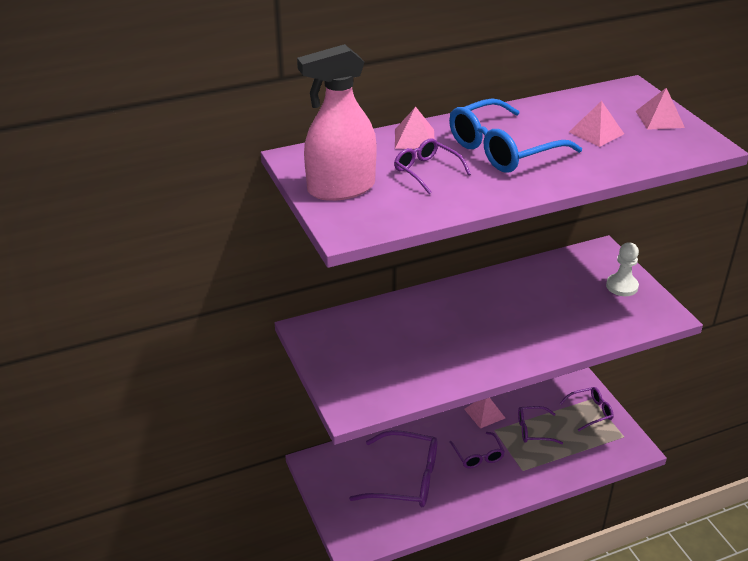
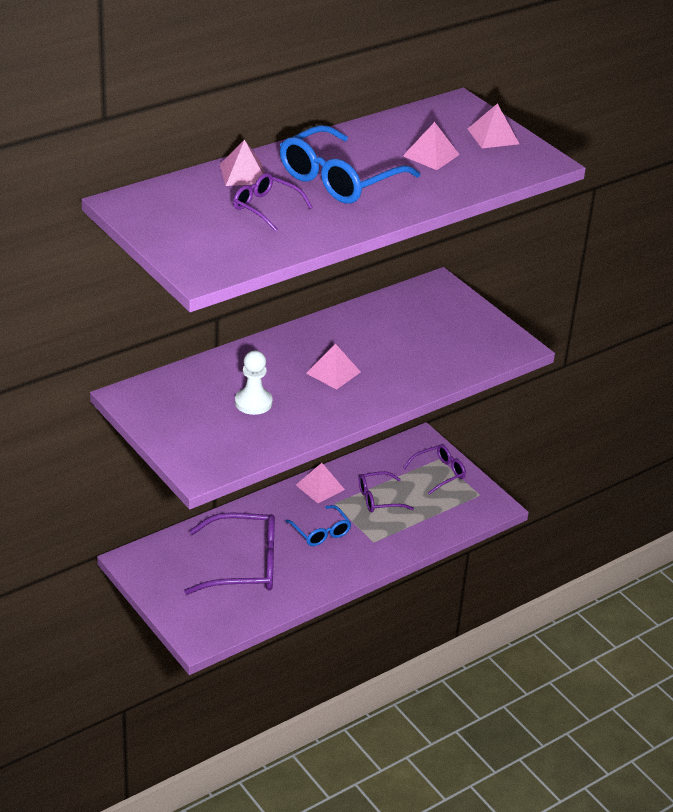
camera: 15 degrees left, 0 degrees up
(341, 188) = (182, 232): pink spray bottle -> none
(478, 456) = (321, 532): purple glasses -> blue glasses
(492, 324) = (333, 372): none -> pink pyramid
(622, 286) = (465, 320): white pawn -> white pawn (253, 403)

